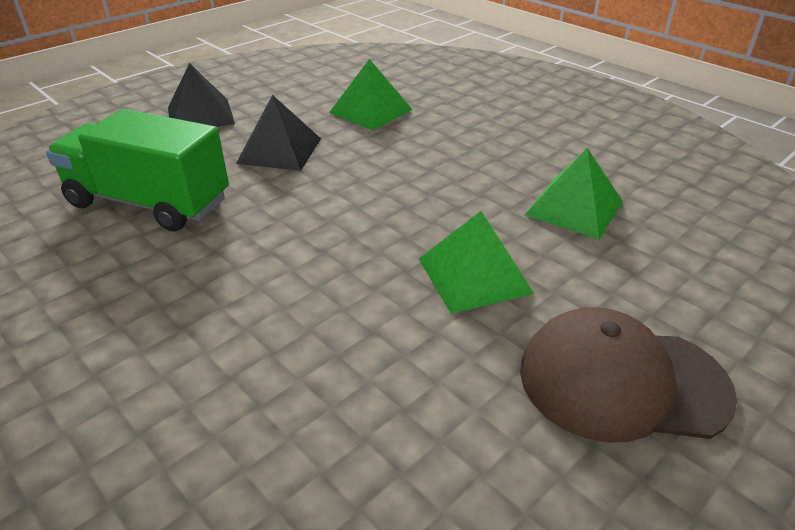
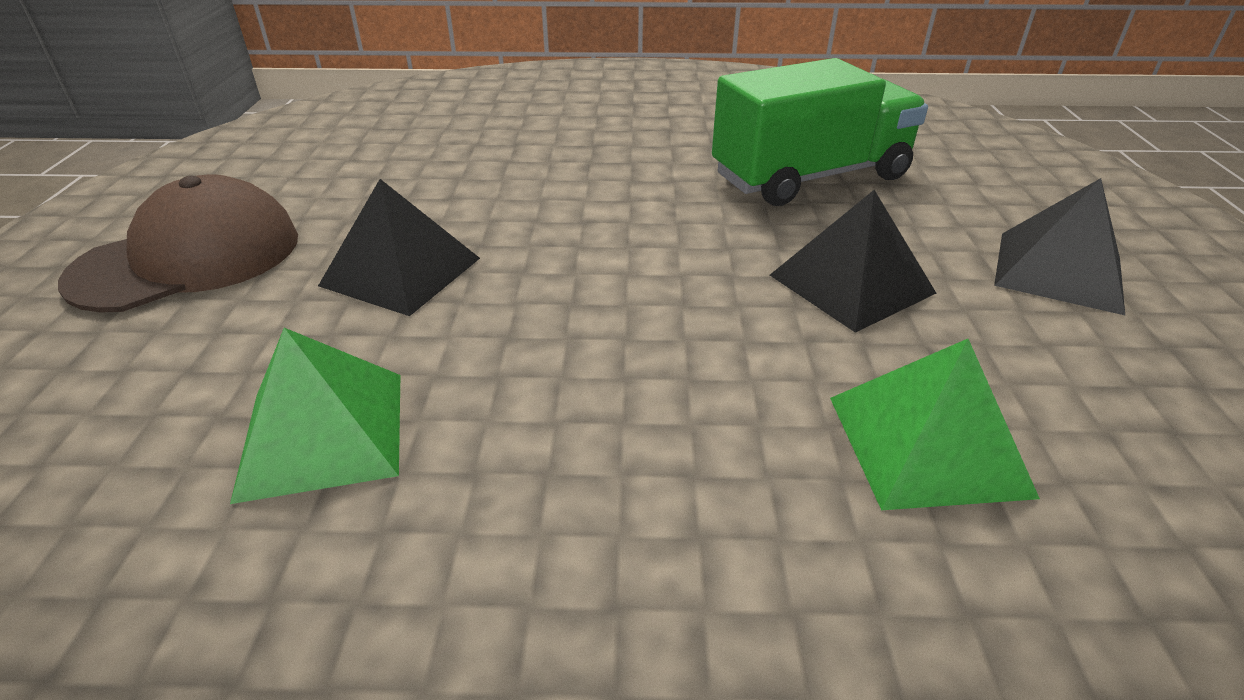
camera: 135 degrees right, 0 degrees up
(474, 275) = (401, 271): green pyramid -> black pyramid

